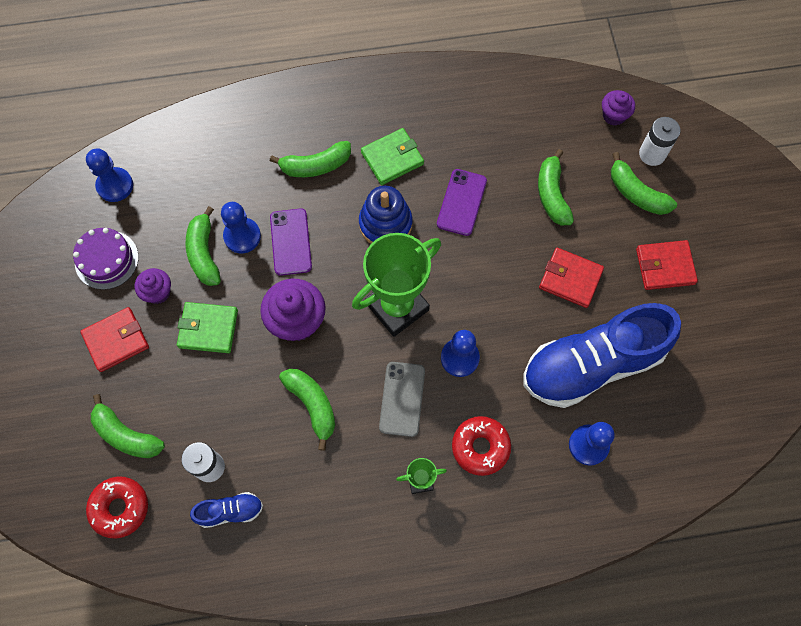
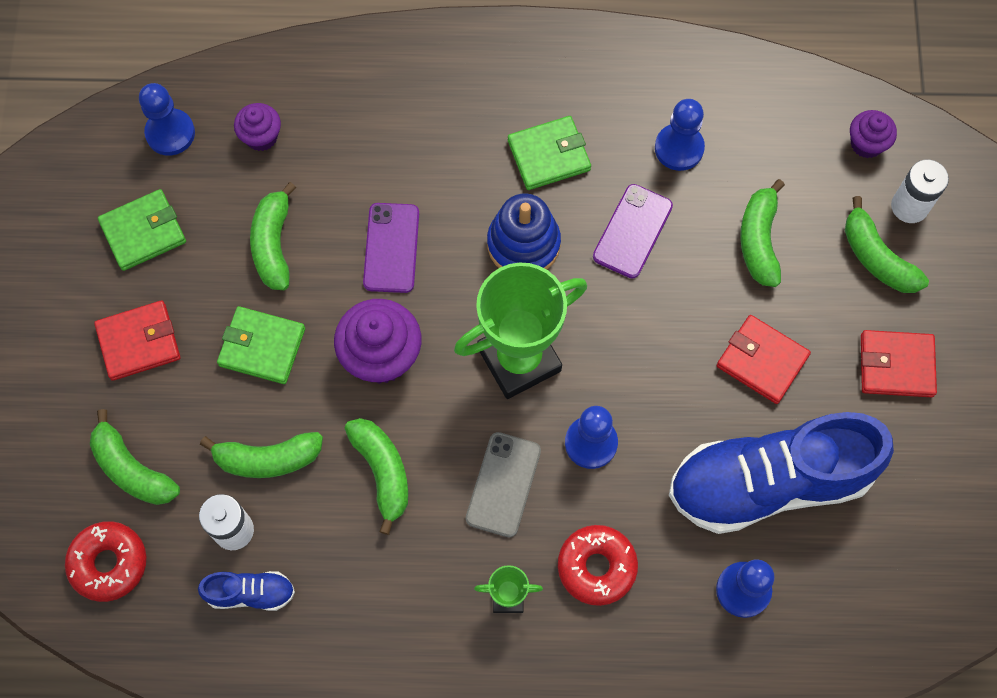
camera: 10 degrees right, 0 degrees up
(106, 260) = (143, 232): purple cake -> green wallet
(158, 292) = (204, 287): purple cupcake -> purple cupcake (261, 137)
(242, 236) = (328, 229): blue pawn -> blue pawn (679, 148)
(315, 165) = (443, 149): green banana -> green banana (267, 459)

